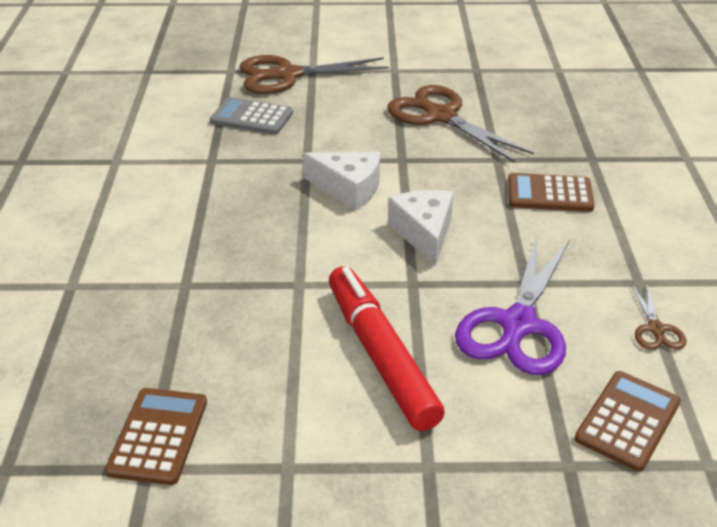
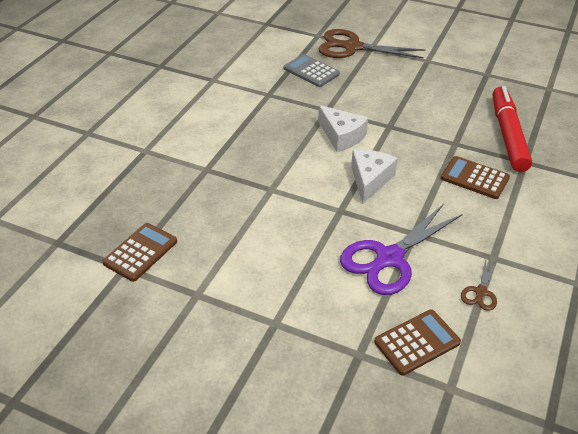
camera: 25 degrees right, 5 degrees up
(380, 355) = (291, 249): red marker -> red marker (508, 135)
(440, 116) = (436, 102): brown scissors -> none

